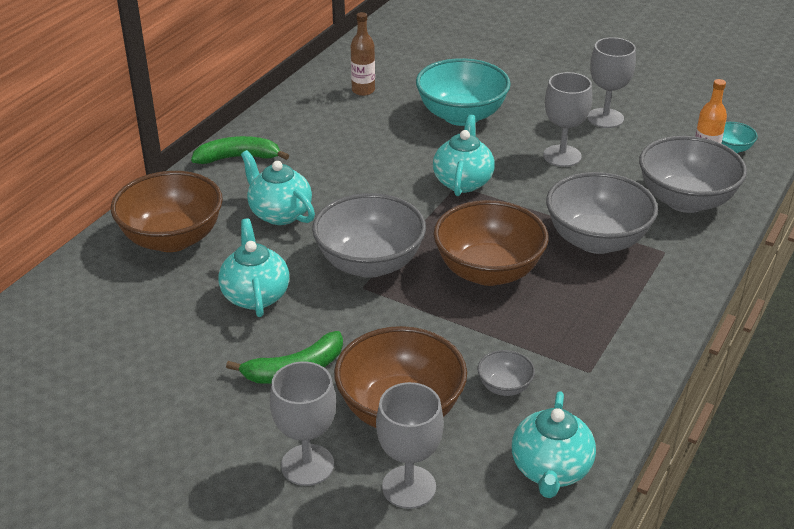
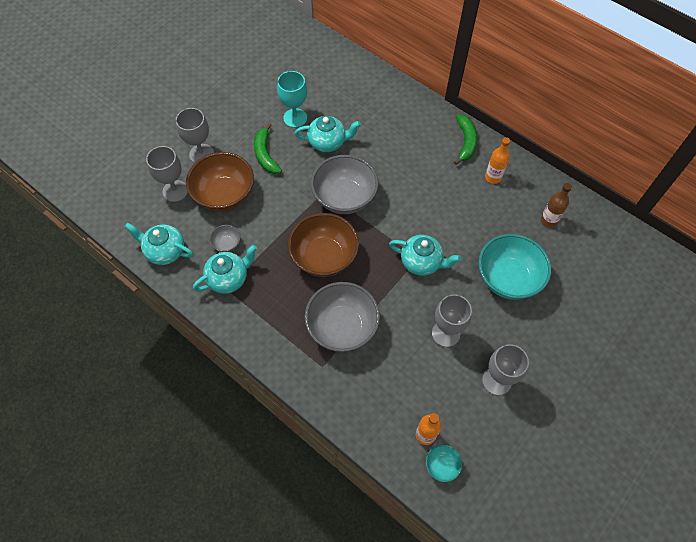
camera: 100 degrees right, 25 degrees up
(172, 239) = (386, 108): brown bowl -> none
(200, 344) = (295, 118): none -> turquoise goblet
(279, 213) = (401, 158): turquoise teapot -> turquoise teapot (229, 278)
(301, 132) = (493, 177): none -> orange bottle
(685, 200) = (377, 402): grey bowl -> none

